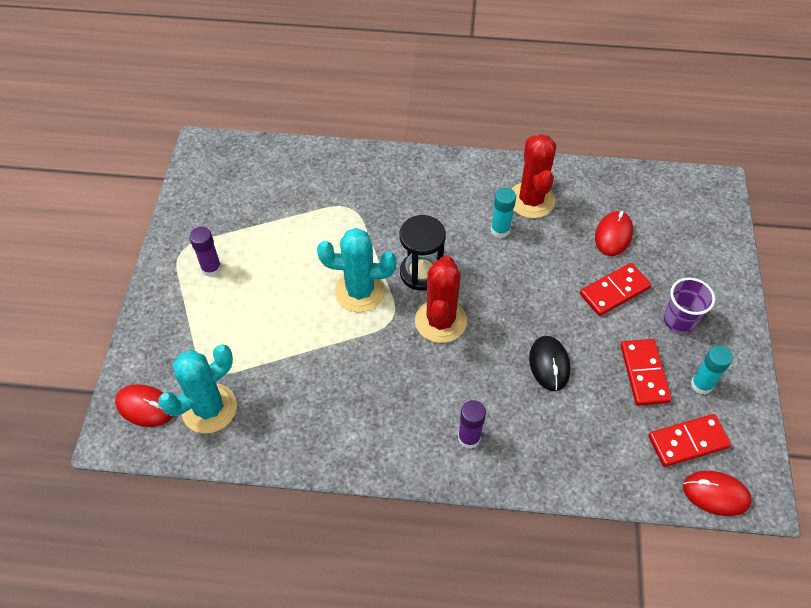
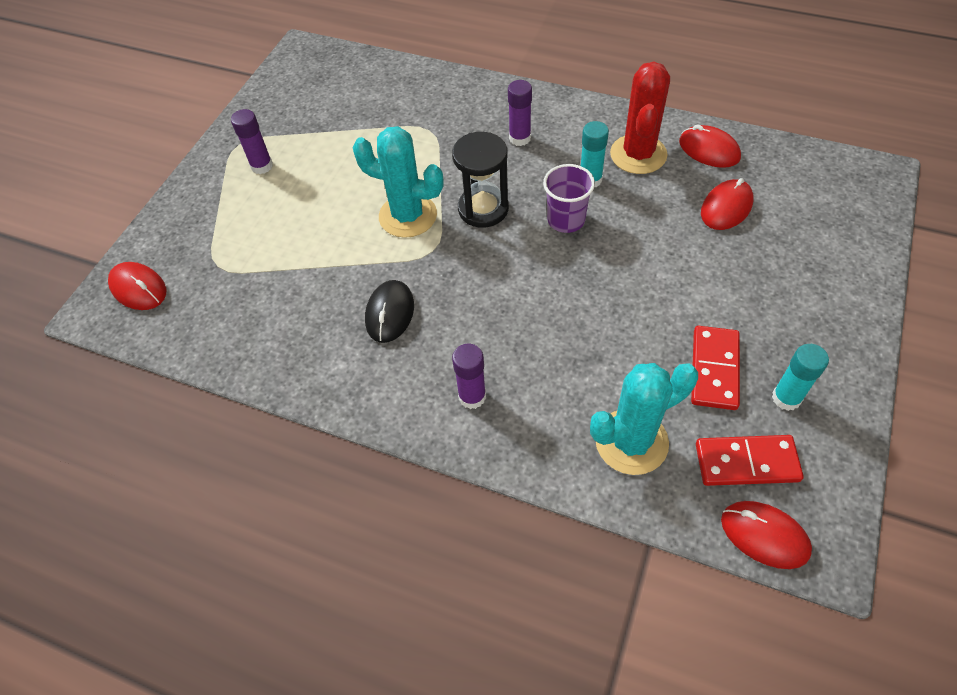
camera: 20 degrees right, 0 degrees up
(209, 408) = (201, 303): turquoise cactus -> turquoise cactus (631, 442)
(429, 202) = (520, 138): none -> purple glue stick
(440, 321) = (486, 263): red cactus -> none
(549, 364) = (598, 335): black mouse -> black mouse (390, 313)
(585, 186) = (709, 150): none -> red mouse
(614, 291) = (707, 269): red domino -> none
(679, 320) = (780, 317): purple cup -> purple cup (566, 220)

